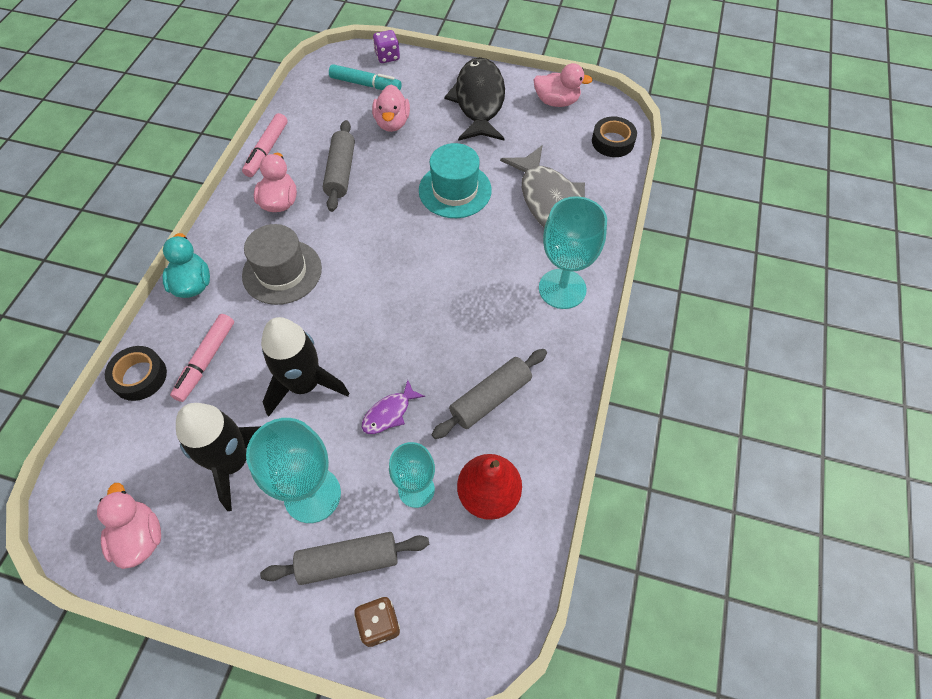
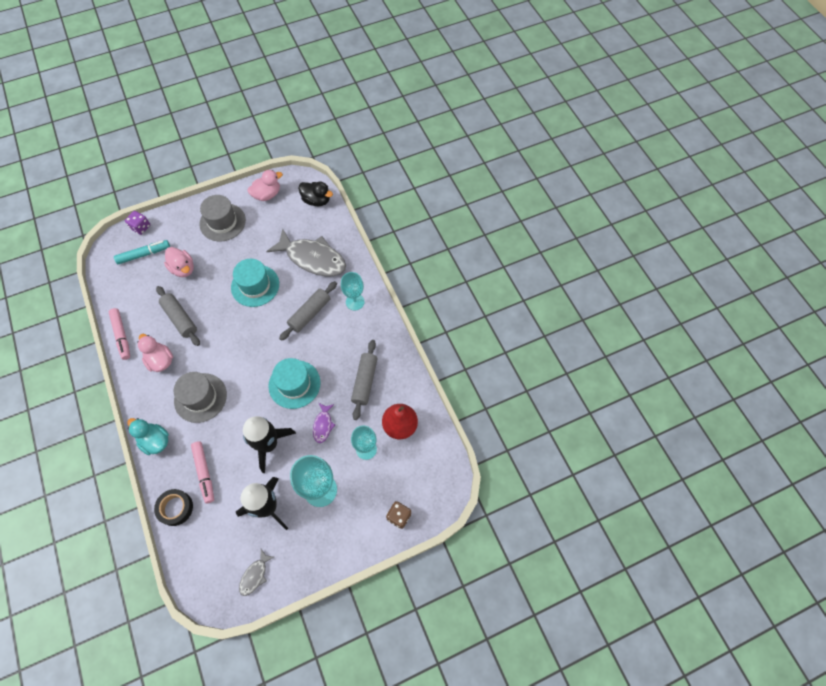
camera: 40 degrees left, 5 degrees up
(140, 537) = (255, 575): pink duck -> grey fish
(348, 561) = (363, 503): grey rolling pin -> grey rolling pin (310, 314)
(399, 335) = (294, 384): none -> turquoise hat
(479, 101) = (222, 222): black fish -> grey hat
(562, 289) = (355, 302): turquoise goblet -> turquoise goblet, size x0.65
(612, 142) = (316, 200): black tape -> black duck

